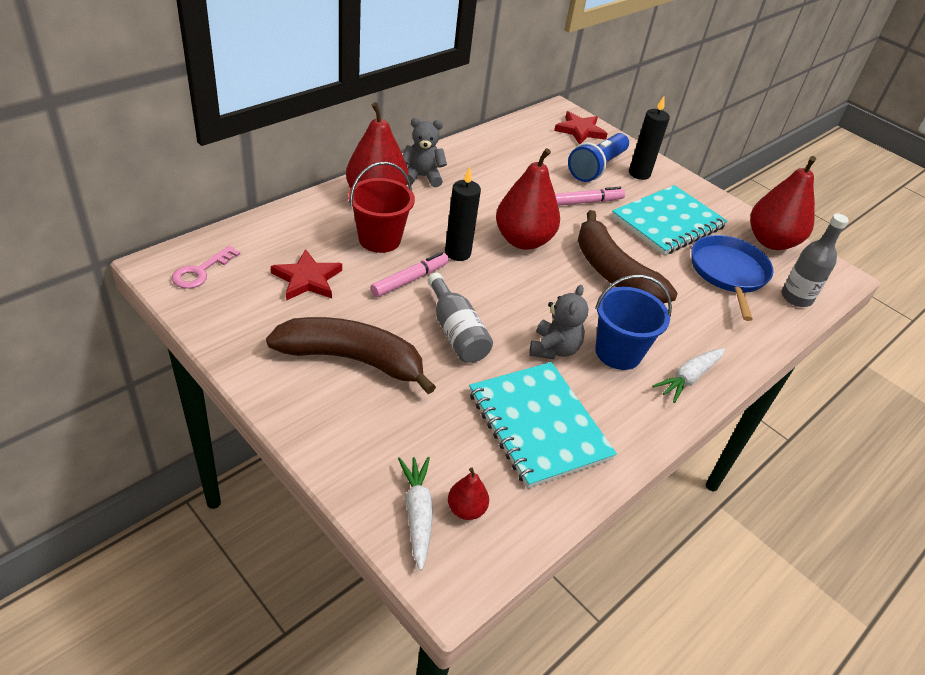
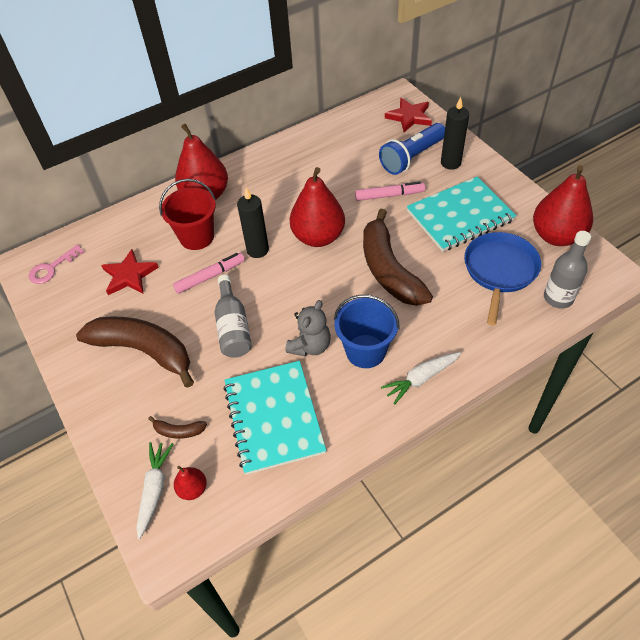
camera: 20 degrees right, 10 degrees up
(422, 177) = (250, 173): grey teddy bear -> none
(426, 446) = (179, 431): none -> brown banana

